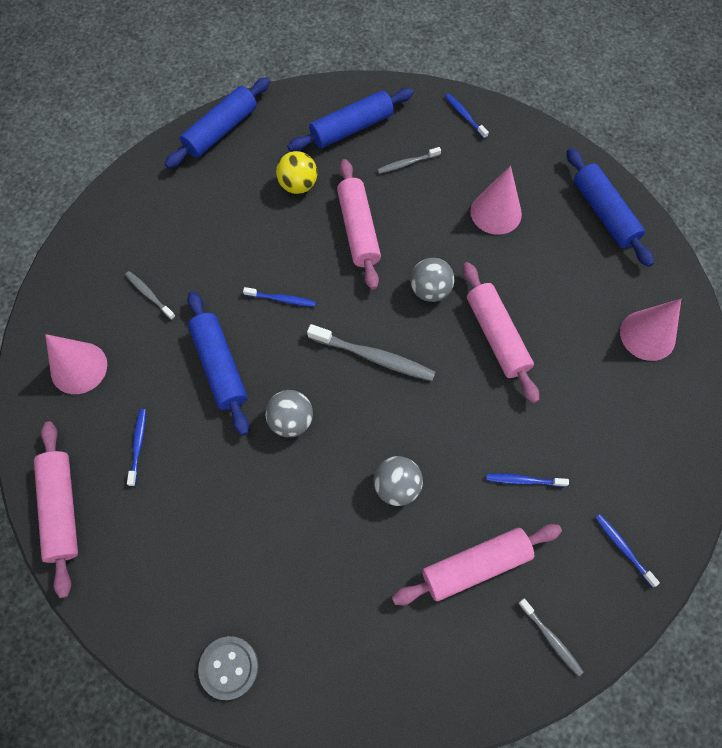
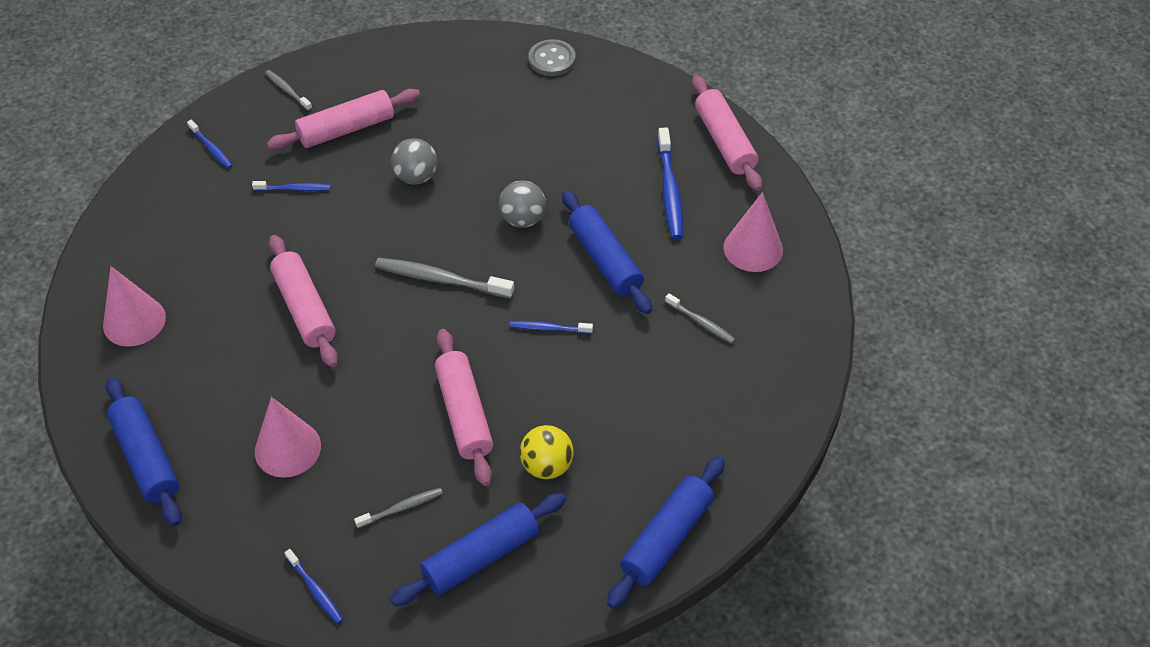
camera: 175 degrees right, 15 degrees down
(138, 445) = (669, 190): blue toothbrush -> blue toothbrush, size x1.77
(430, 290) = (377, 350): grey ball -> none

